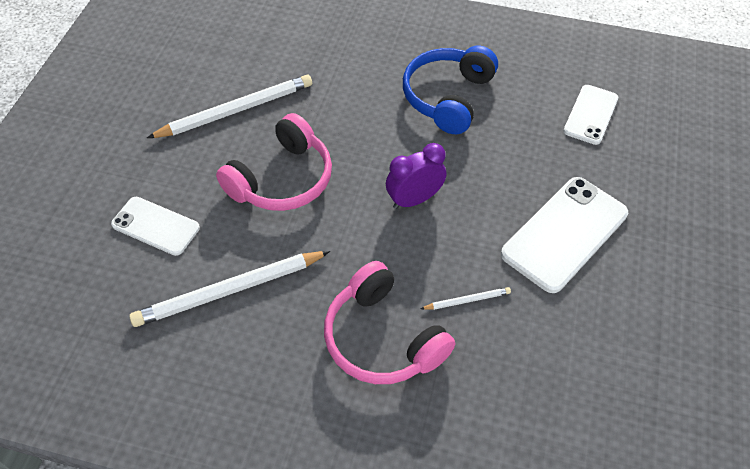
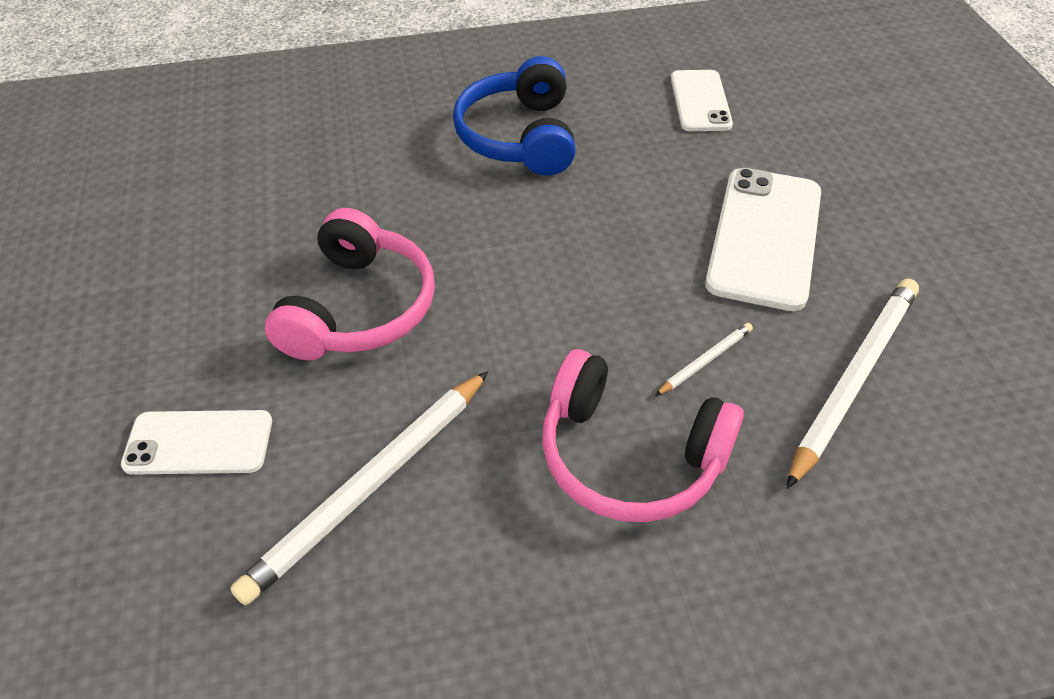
camera: 25 degrees left, 5 degrees down
(236, 110) = (238, 245): white pencil -> white pencil (853, 379)
(414, 200) = (556, 267): purple clock -> none

